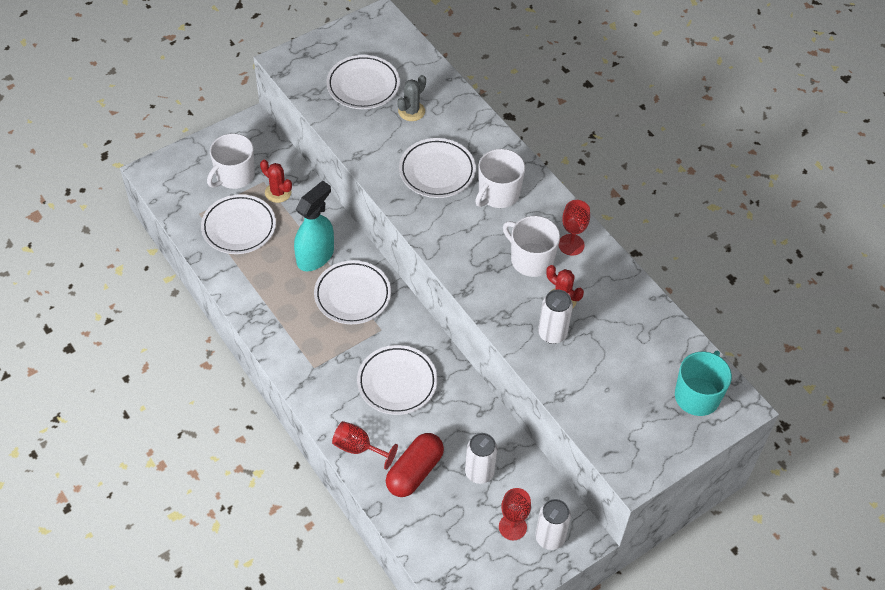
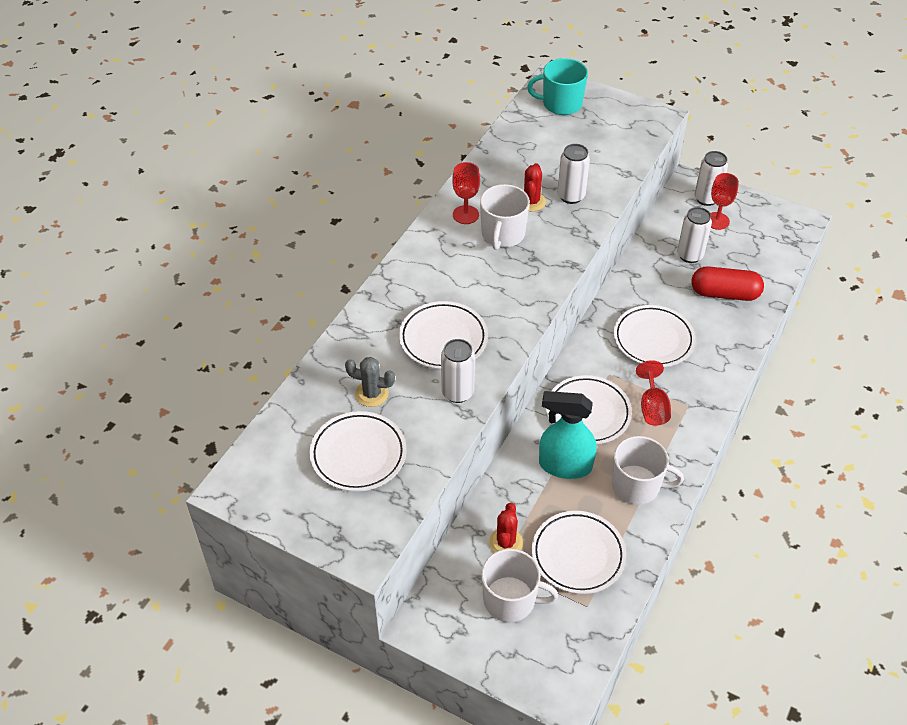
camera: 115 degrees left, 5 degrees down
(358, 448) = (736, 338): red goblet -> red goblet (652, 407)
(379, 158) = (457, 392): none -> white can
(498, 194) = (441, 283): white mug -> white mug (637, 486)

